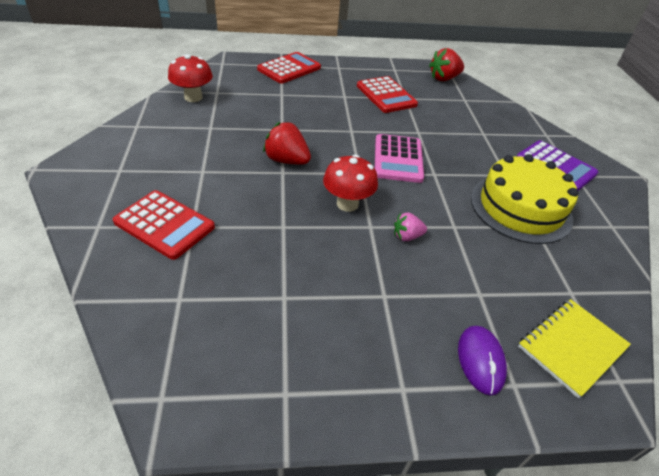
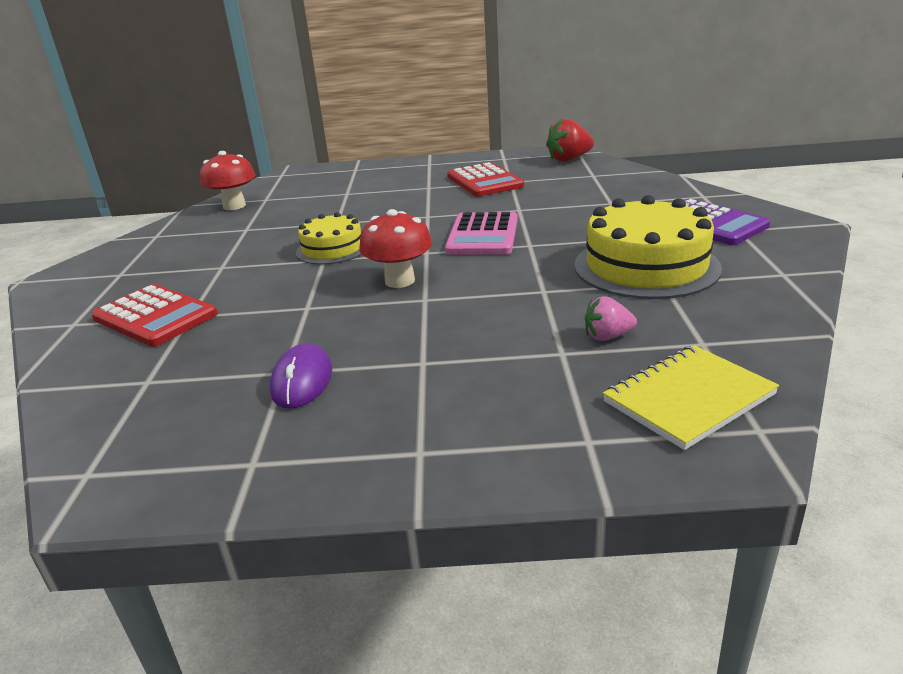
camera: 10 degrees right, 15 degrees down
(286, 160) = (332, 249): red strawberry -> yellow cake
(289, 69) = (364, 171): red calculator -> none
(407, 236) = (472, 305): pink strawberry -> pink strawberry (607, 336)
(480, 360) = (543, 418): purple mouse -> purple mouse (302, 381)

